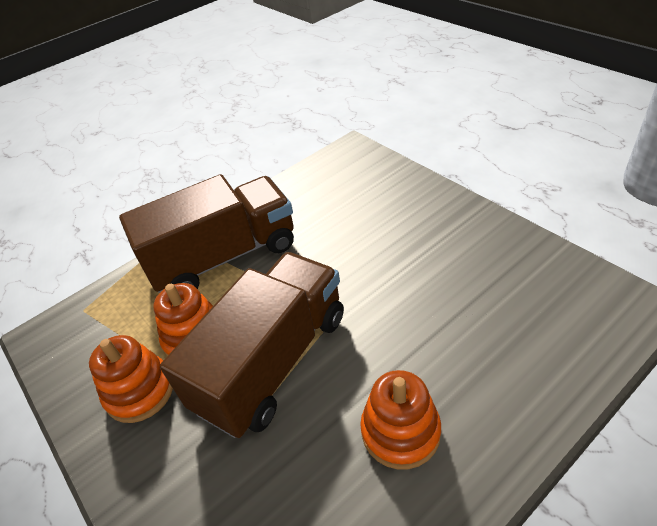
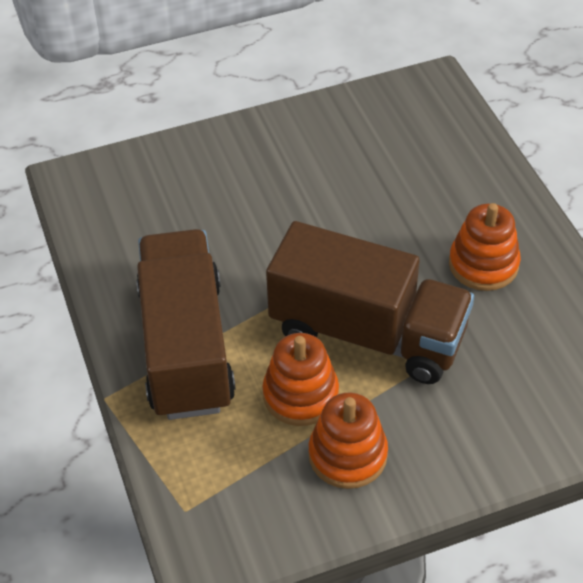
camera: 75 degrees left, 5 degrees up
(273, 361) = (367, 333): brown truck -> brown truck turned 150 degrees clockwise

